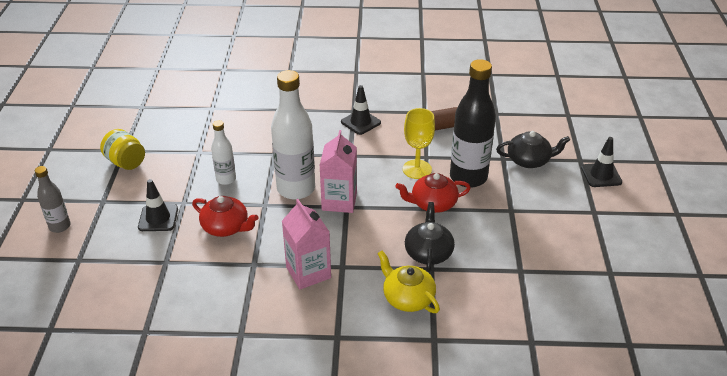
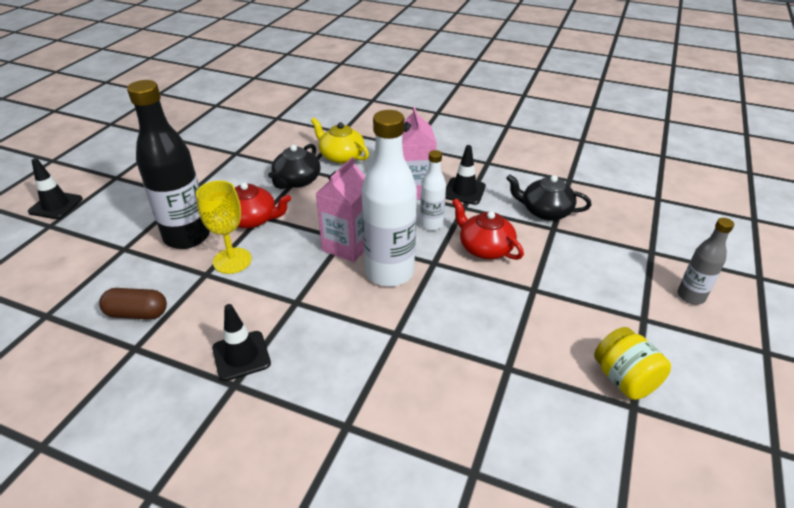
camera: 160 degrees left, 0 degrees up
(158, 218) = (565, 277): black traffic cone -> black traffic cone (464, 191)
(226, 179) = (474, 309): white bottle -> white bottle (431, 224)
(407, 298) = (341, 156): yellow teapot -> yellow teapot turned 150 degrees clockwise
(529, 160) = (100, 239): black teapot -> black teapot (545, 211)

